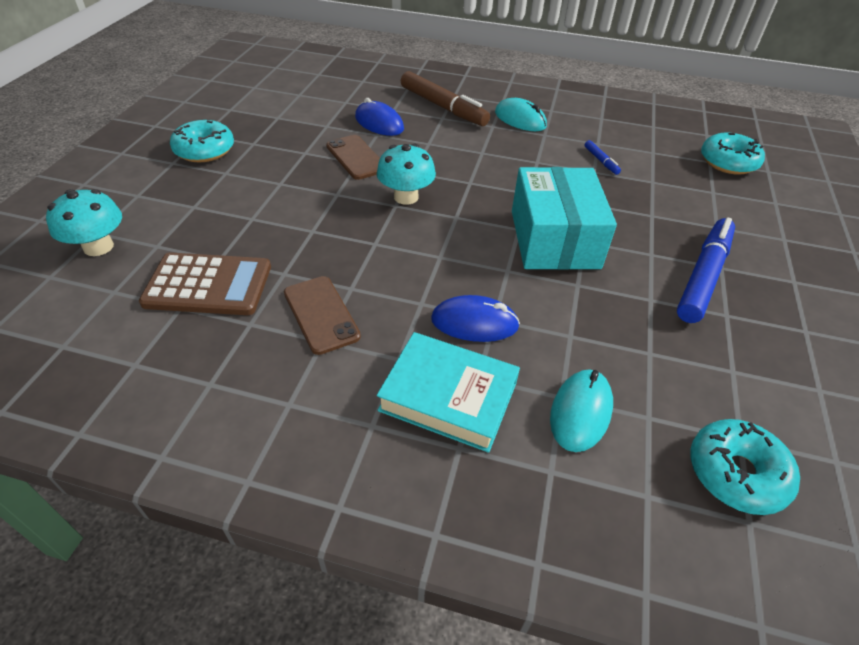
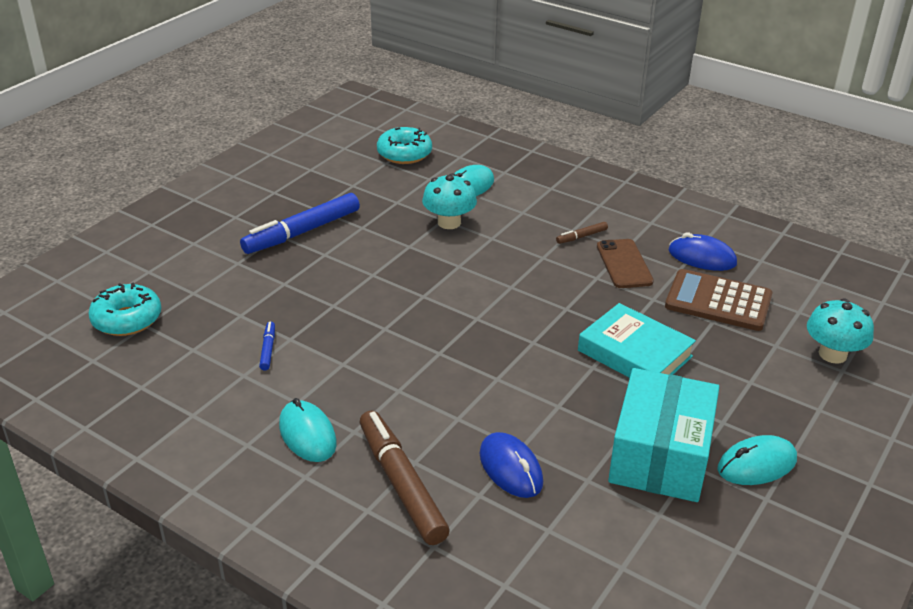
camera: 160 degrees left, 10 degrees down
(204, 150) = (756, 465): turquoise donut -> turquoise mouse
(356, 157) = (559, 413): brown phone -> none
(383, 348) = (581, 237): none -> brown marker
(406, 197) = (518, 348): turquoise mushroom -> turquoise mushroom (449, 222)
(448, 396) = (547, 207): turquoise book -> turquoise book (634, 353)
(474, 323) = (508, 238): blue mouse -> blue mouse (702, 257)
(554, 239) = (398, 281): turquoise box -> turquoise box (660, 455)

